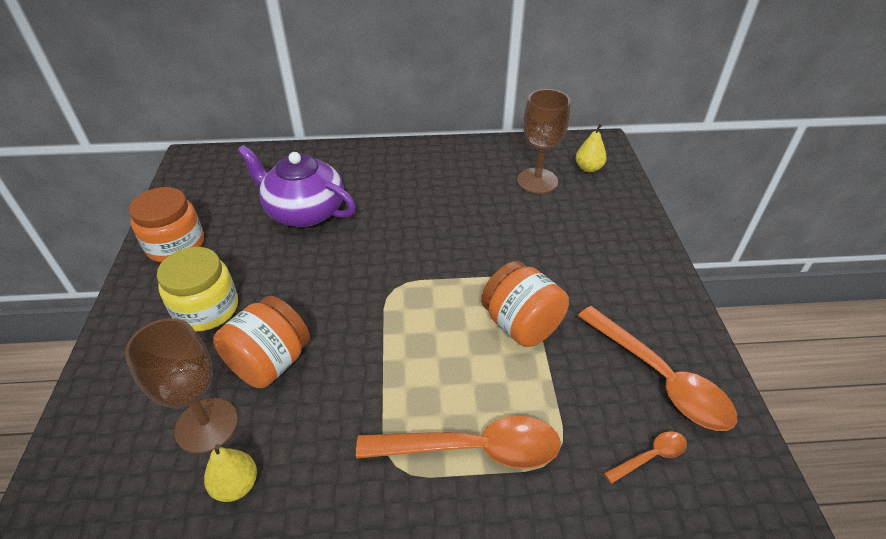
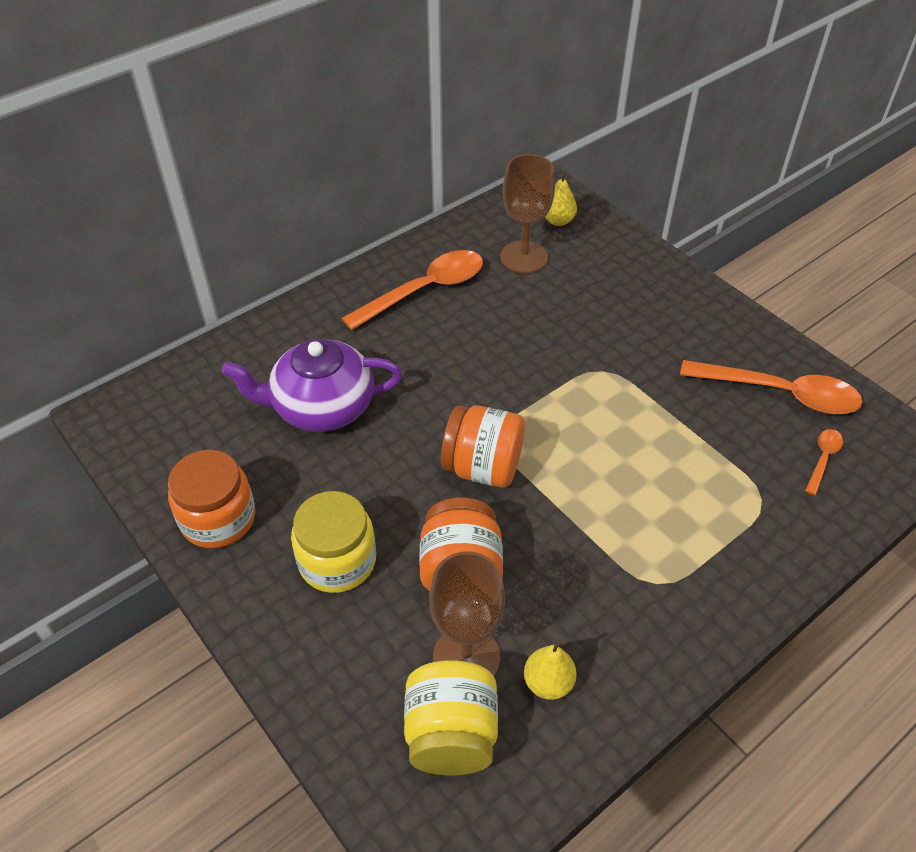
camera: 35 degrees left, 5 degrees up
(136, 474) = (451, 735): none -> yellow jar
(472, 449) = (700, 533): orange spoon -> orange spoon (425, 290)
(521, 325) = (640, 408): orange jar -> orange jar (483, 467)

